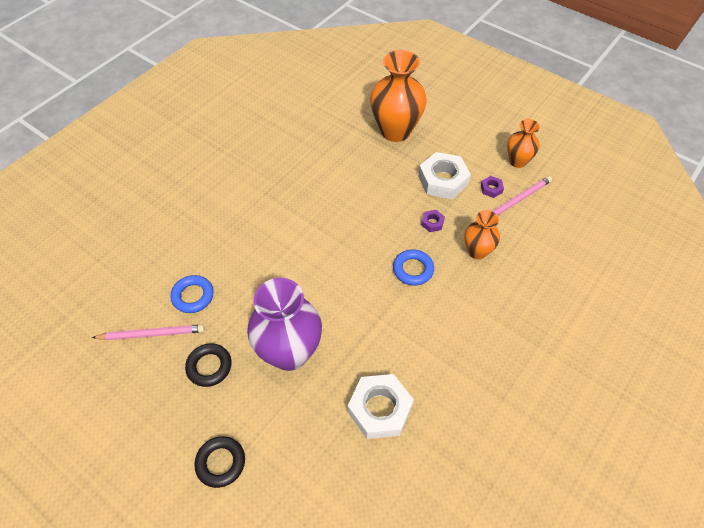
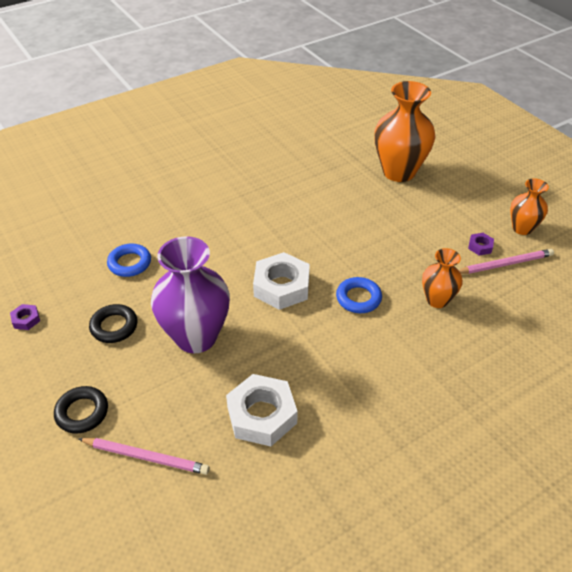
camera: 20 degrees right, 10 degrees down
(152, 334) = (77, 284): pink pencil -> pink pencil (146, 457)
(432, 223) = (399, 261): purple nut -> purple nut (26, 319)
(443, 180) = (429, 226): white nut -> white nut (281, 286)

